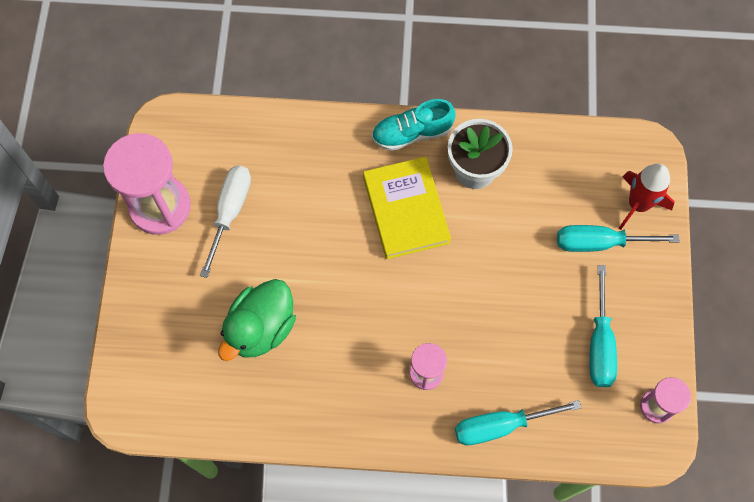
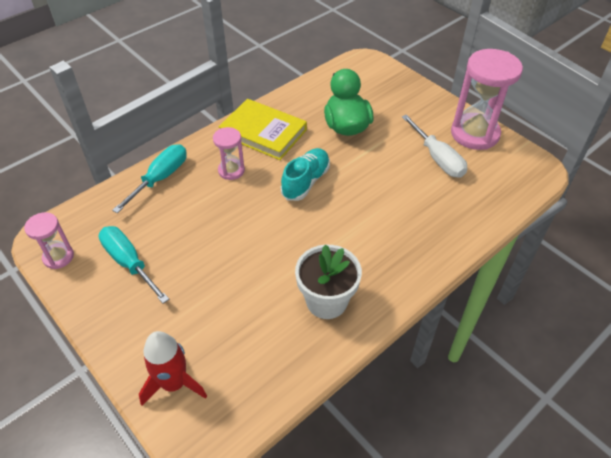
camera: 135 degrees right, 20 degrees down
(406, 210) = (342, 238): yellow book -> yellow book (263, 132)
(412, 133) = (398, 288): turquoise shoe -> turquoise shoe (306, 181)
(599, 243) = (183, 327): turquoise screwdriver -> none

